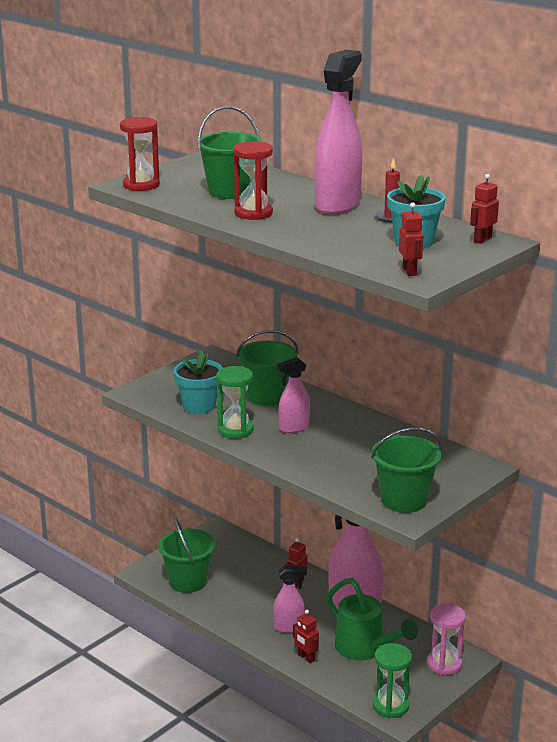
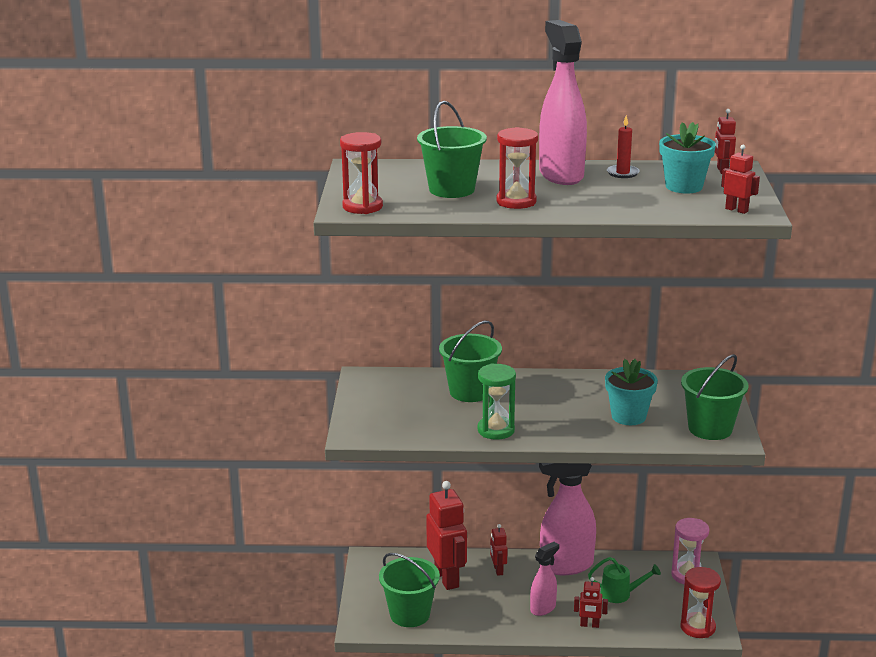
camera: 40 degrees left, 0 degrees up
(199, 406) = (430, 423): turquoise flower pot -> turquoise flower pot (628, 416)
(250, 570) = (447, 578): none -> red robot
(293, 428) = (536, 409): pink spray bottle -> none
(365, 649) = (620, 594): green watering can -> green watering can, size x0.61
(390, 706) = (697, 627): green hourglass -> red hourglass

